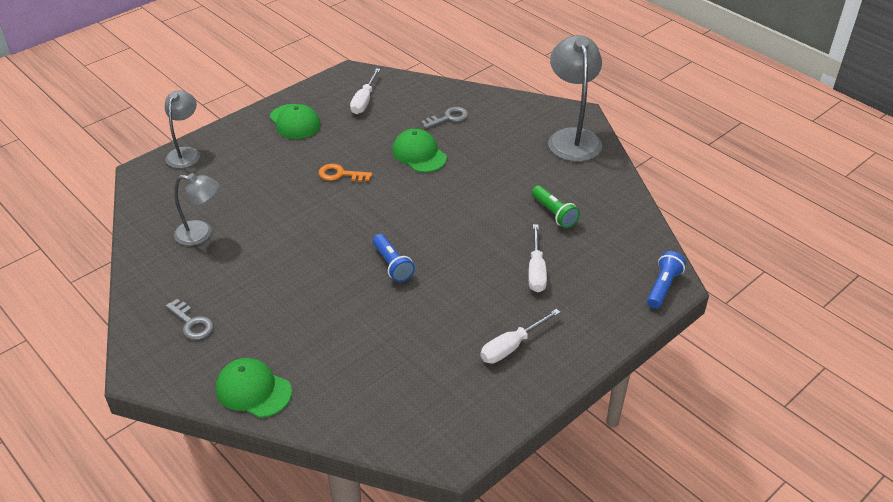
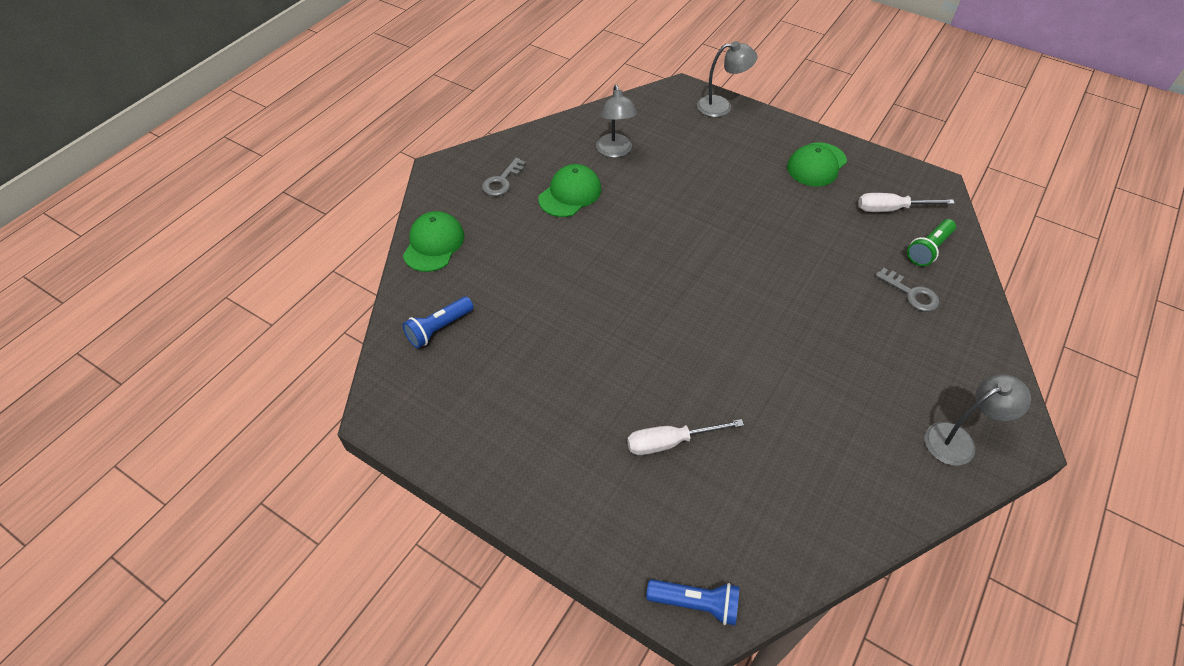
camera: 75 degrees right, 10 degrees up
(340, 174) = (750, 223): orange key -> none
(392, 265) = (627, 302): blue flashlight -> blue flashlight (439, 329)
(419, 154) = (824, 281): green cap -> green cap (570, 194)
(512, 346) = (538, 439): white screwdriver -> none
(554, 213) = (784, 444): green flashlight -> green flashlight (928, 249)
(572, 138) = (958, 440): grey lamp -> grey lamp, size x0.62

